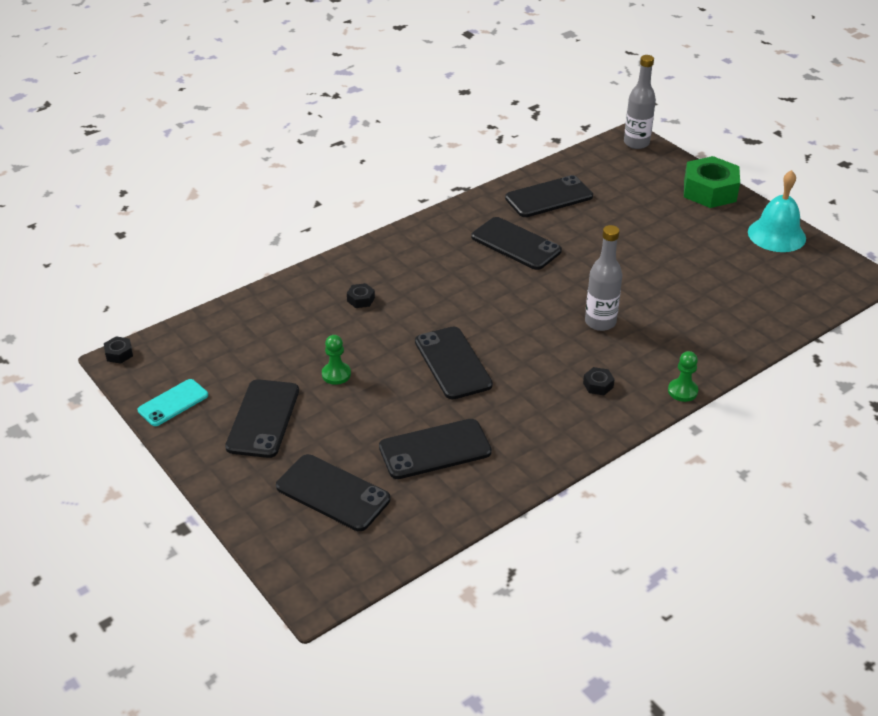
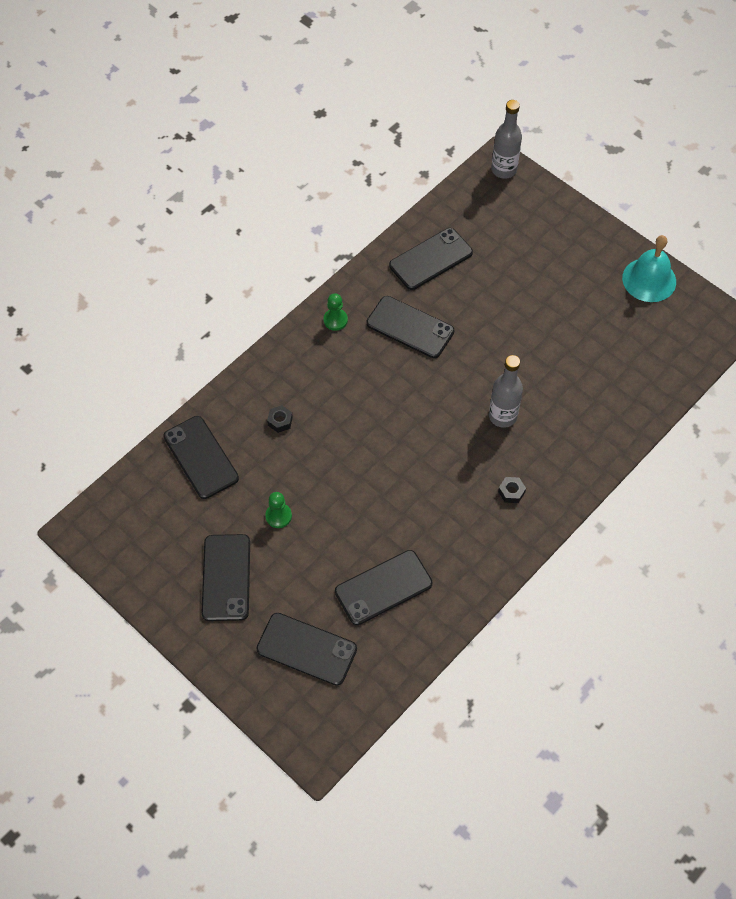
camera: 10 degrees left, 20 degrees up
(119, 354) = (74, 522): black nut -> none
(173, 403) = (141, 572): turquoise phone -> none
(453, 363) = (379, 486): black phone -> black phone (201, 457)
(682, 391) = (585, 487): green pawn -> green pawn (335, 320)
(709, 191) = (581, 228): green nut -> none

